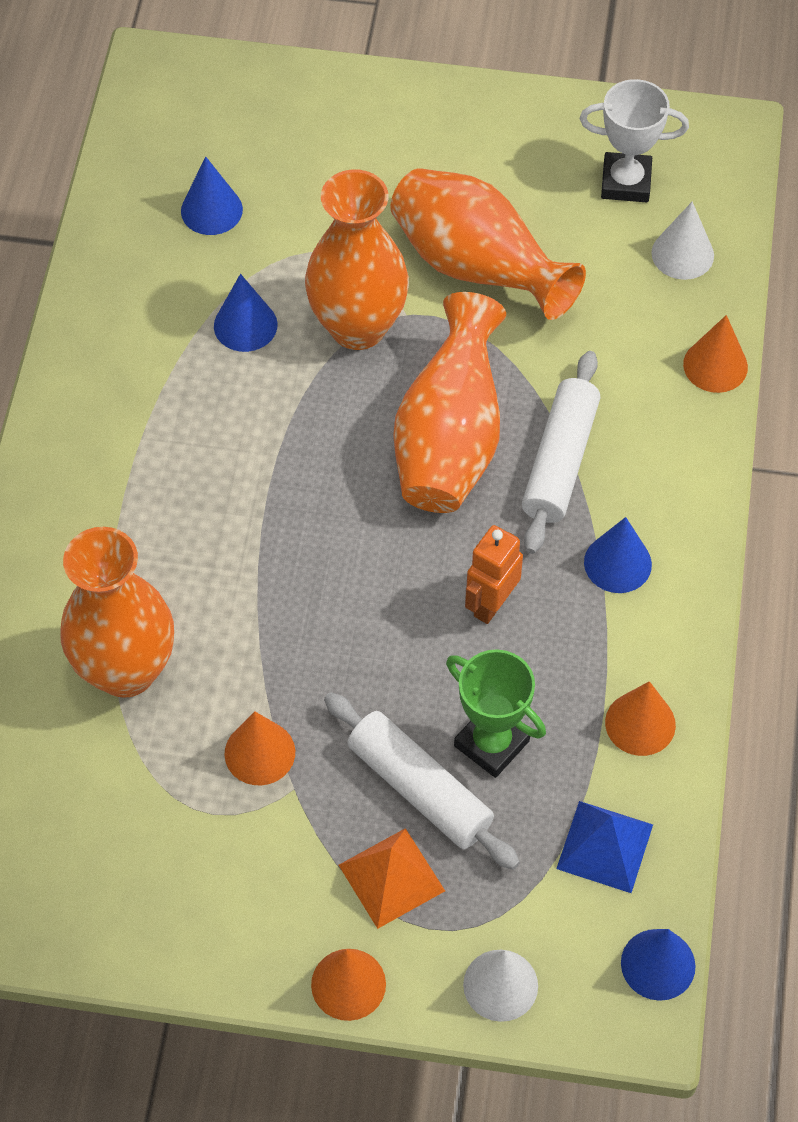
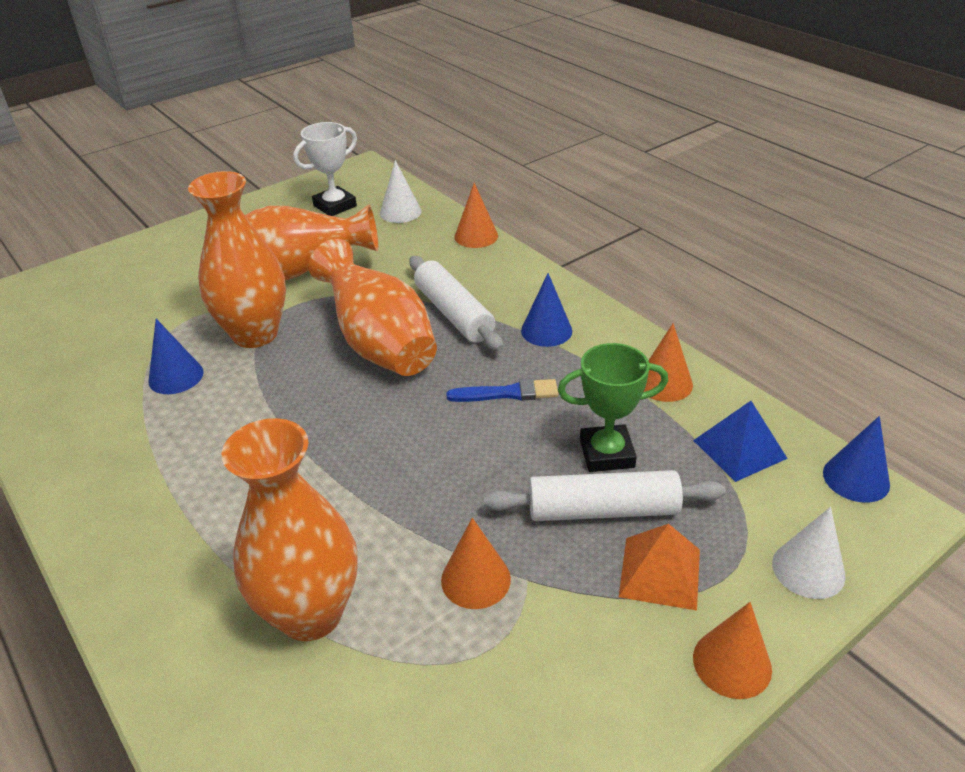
camera: 45 degrees left, 20 degrees down
(211, 210) = (87, 343): blue cone -> none
(491, 604) = (508, 393): orange robot -> blue brush

